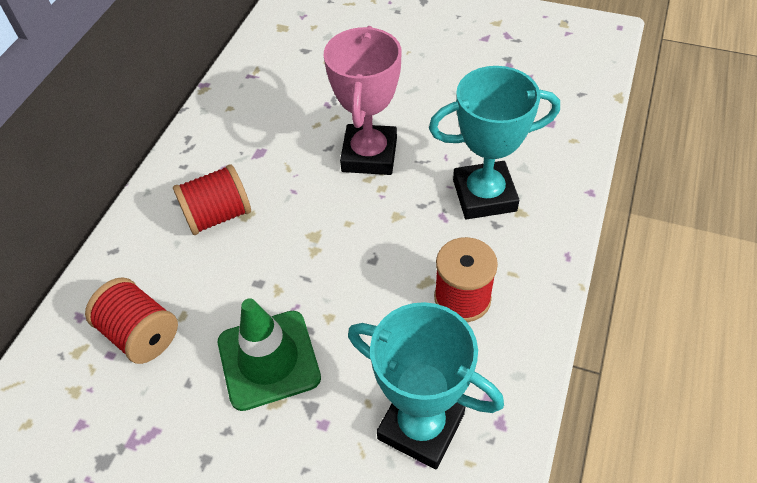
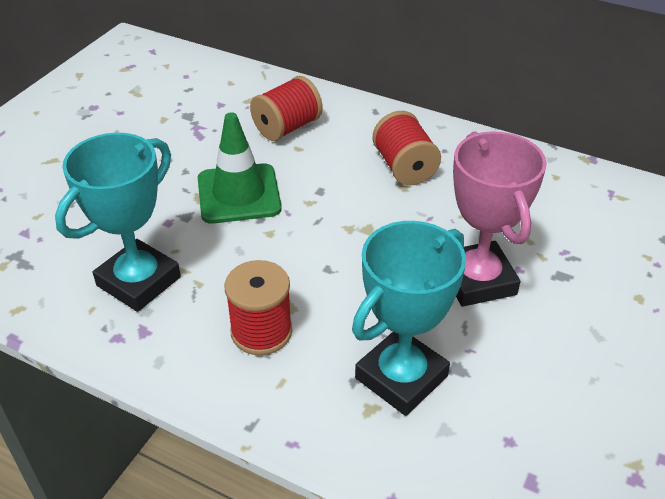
camera: 95 degrees right, 10 degrees down
(369, 155) = (477, 280): pink trophy -> pink trophy turned 60 degrees clockwise
(484, 195) = (401, 377): turquoise trophy -> turquoise trophy turned 45 degrees clockwise

